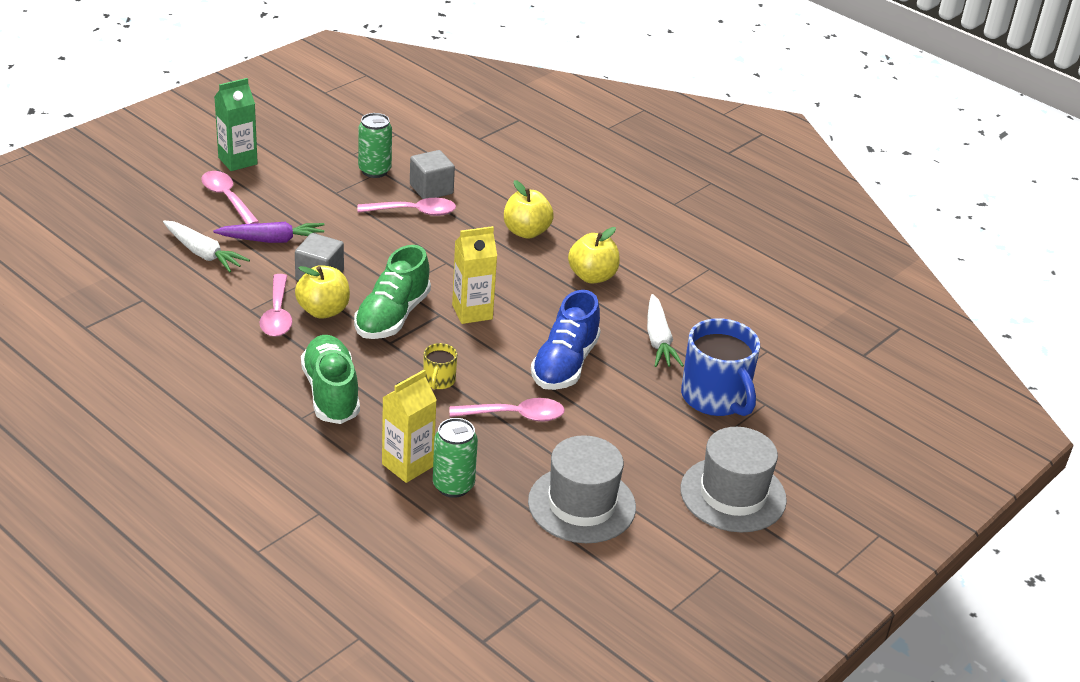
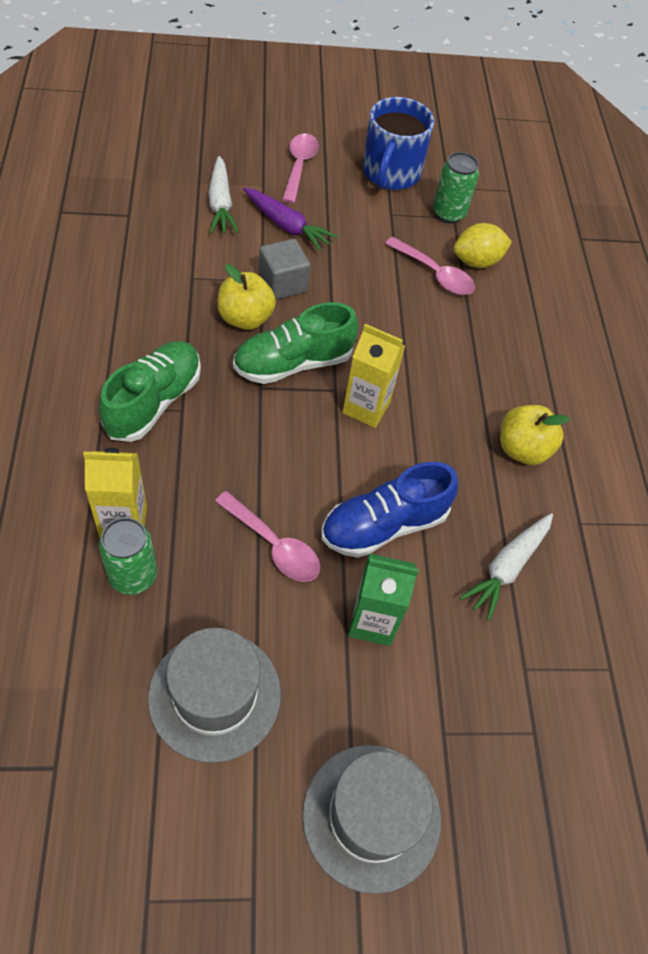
camera: 40 degrees right, 20 degrees up
(237, 161) = (348, 138): green carton -> green carton (372, 621)
(277, 314) = (206, 296): pink spoon -> none
(431, 189) = (476, 261): grey cube -> yellow lemon
(439, 380) = (253, 456): yellow mug -> none
(526, 232) = (513, 359): yellow apple -> none
(715, 398) = (488, 682): blue mug -> blue mug (390, 173)

